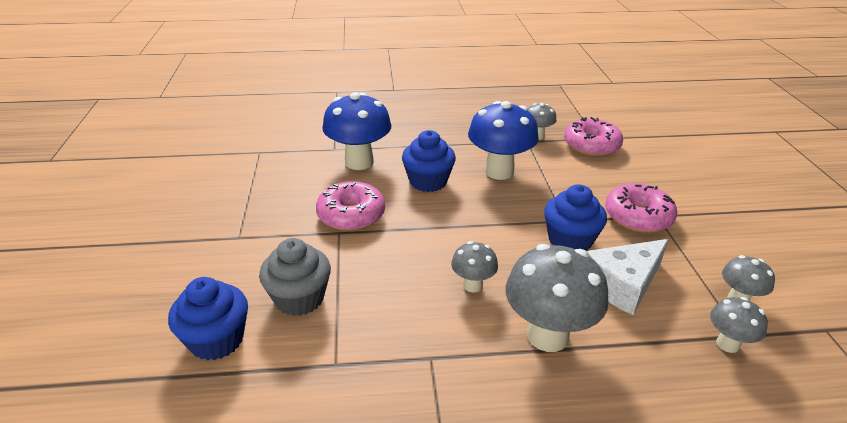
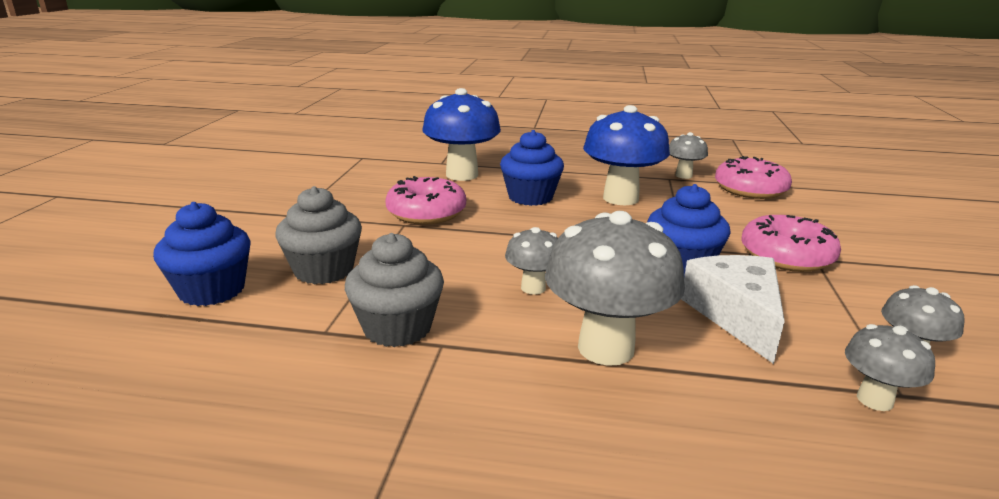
camera: 15 degrees right, 10 degrees down
(390, 348) = (397, 328): none -> grey cupcake
(623, 284) = (736, 315): white cheese -> white cheese turned 105 degrees clockwise

